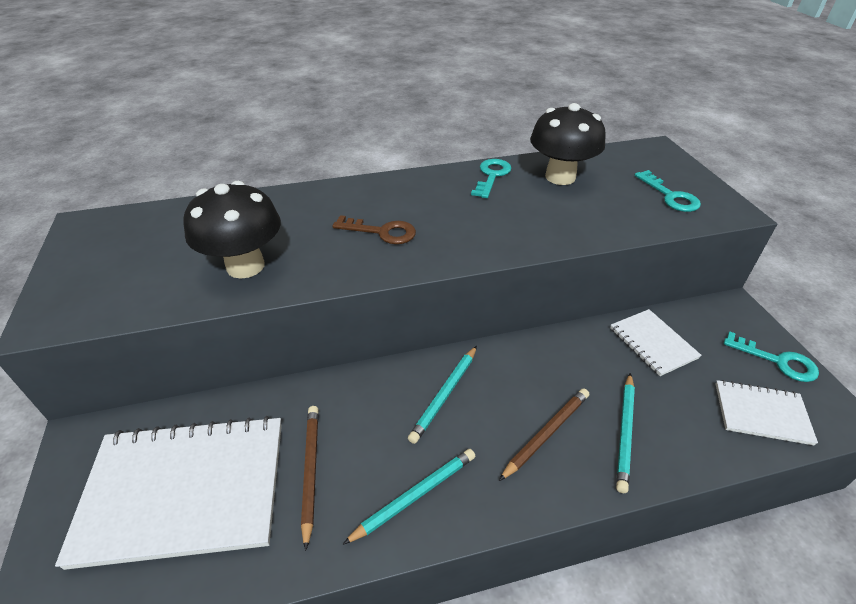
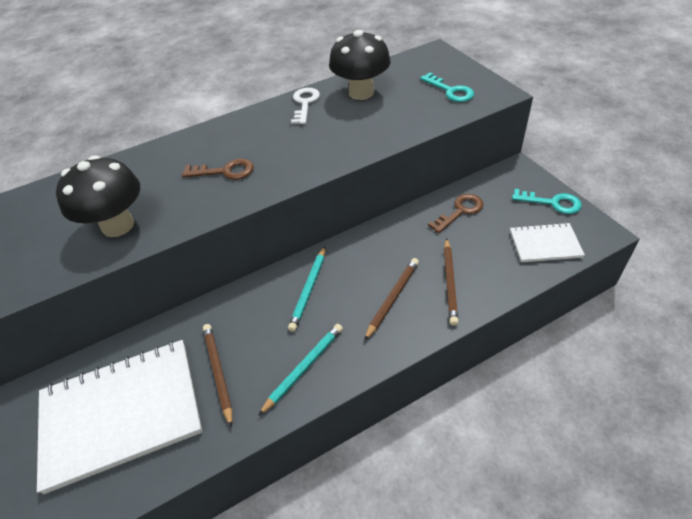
camera: 10 degrees left, 5 degrees up
(491, 176) = (305, 103): turquoise key -> white key
(625, 432) = (450, 282): turquoise pencil -> brown pencil
(653, 343) = (460, 211): white notebook -> brown key

